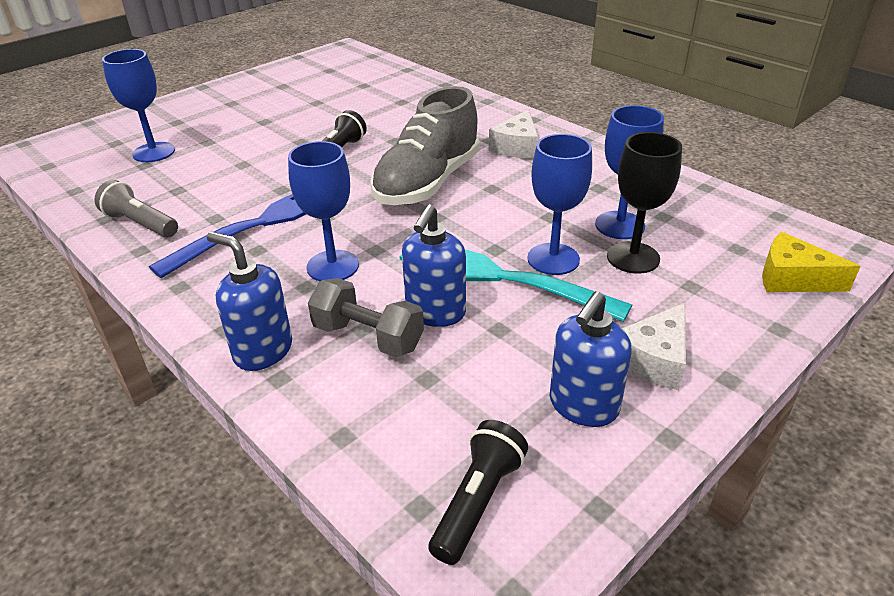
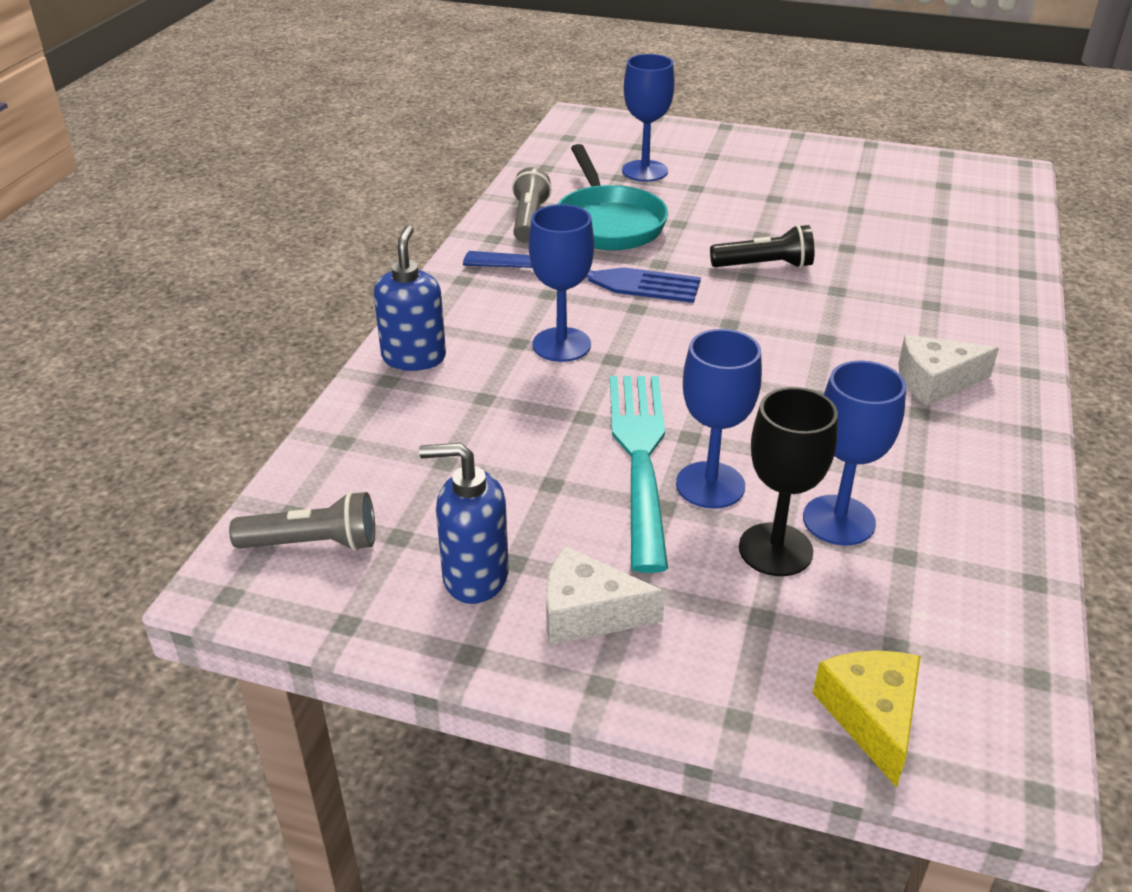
camera: 60 degrees right, 0 degrees up
(199, 191) = (608, 223): none -> turquoise pan
(368, 337) = (475, 406): grey dumbbell -> none
(427, 182) = (772, 345): grey shoe -> none
(435, 313) = (543, 433): blue soap dispenser -> none
(477, 501) = (313, 543): black flashlight -> grey flashlight

